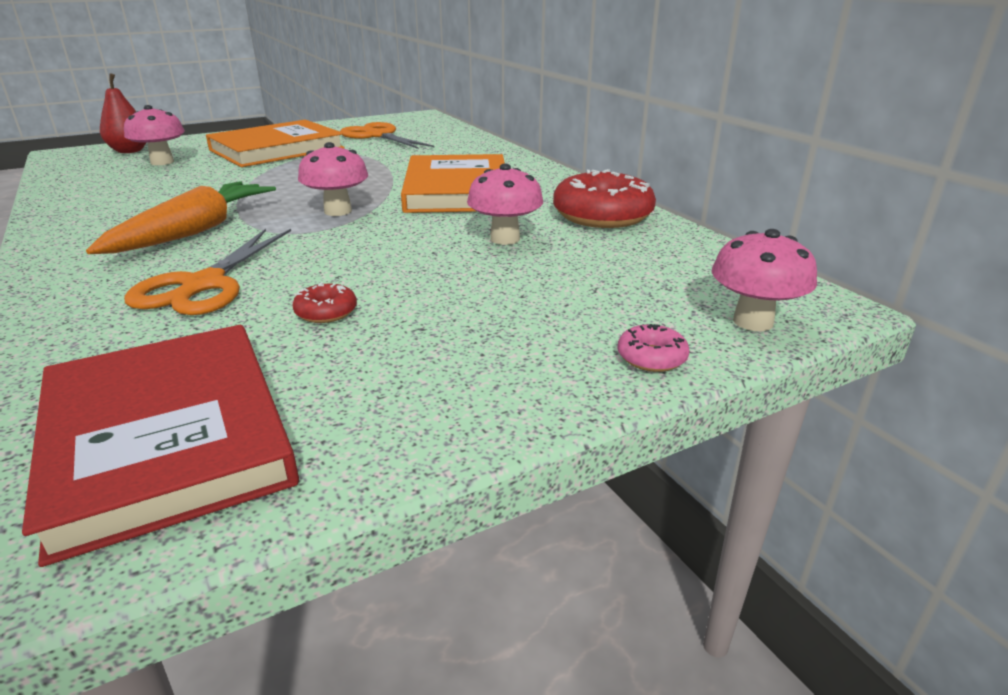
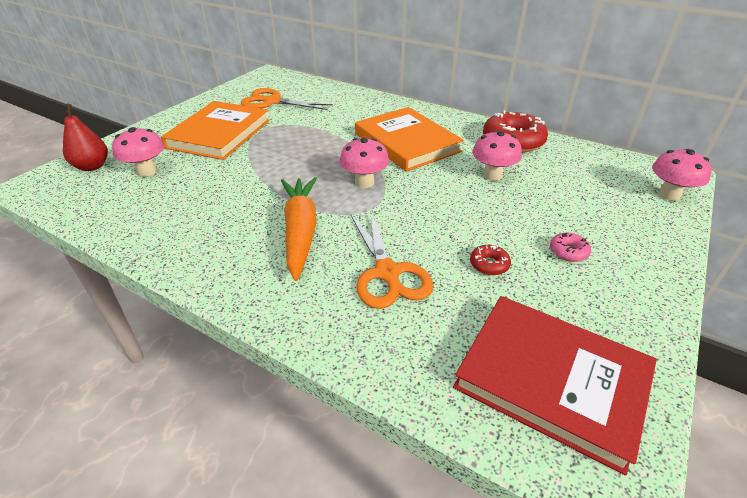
camera: 30 degrees left, 10 degrees up
(651, 357) = (664, 233): pink donut -> pink donut (568, 252)

